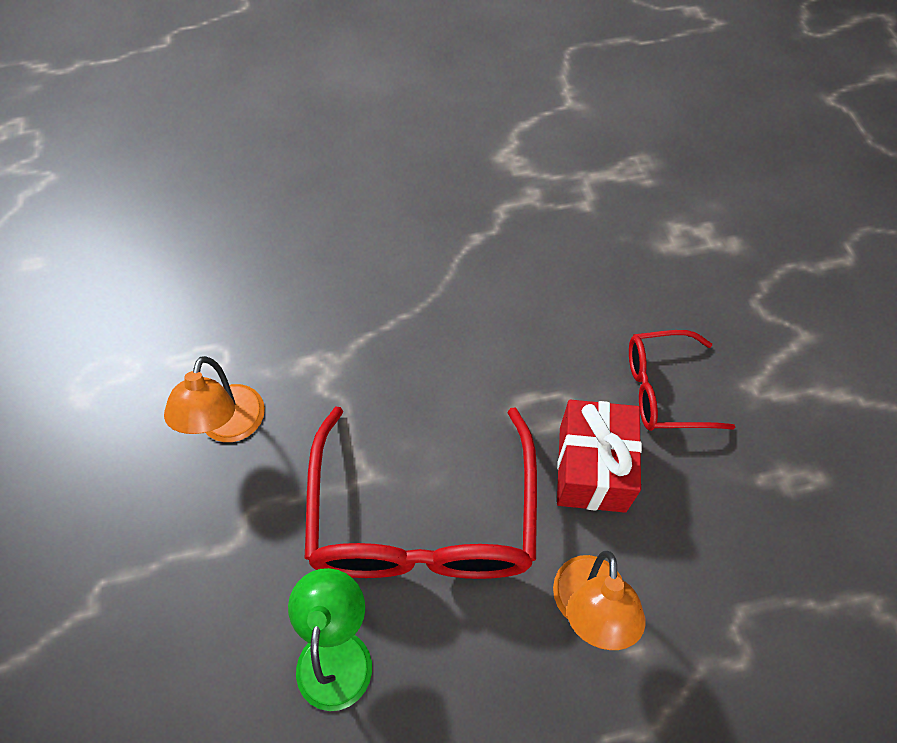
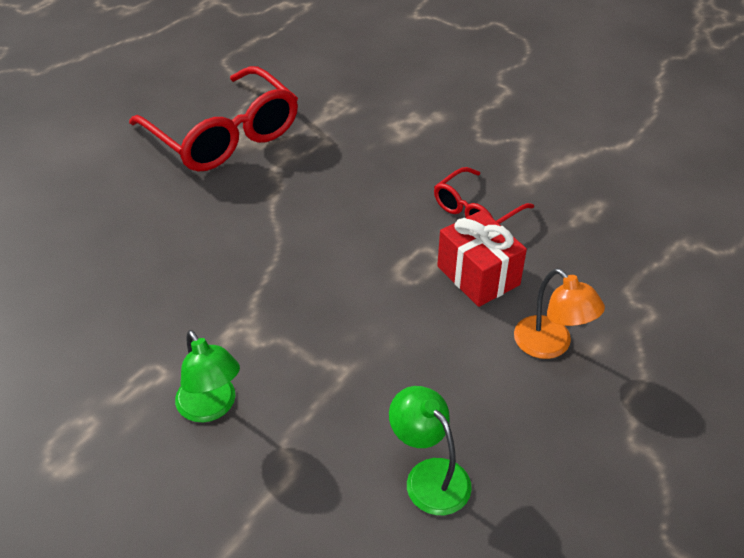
camera: 40 degrees left, 15 degrees down
(228, 427) = (211, 407): orange lamp -> green lamp
(423, 519) = (406, 368): red glasses -> red glasses (224, 136)

